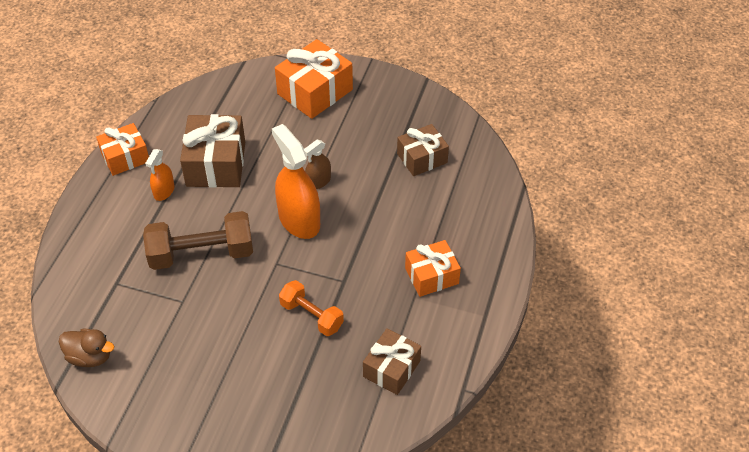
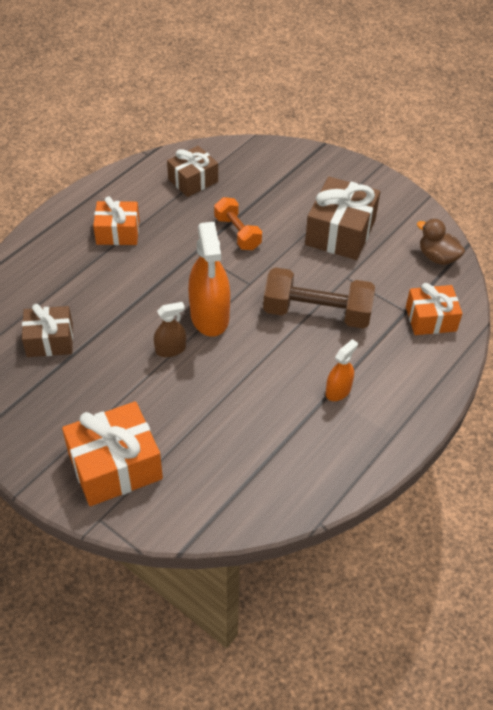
camera: 160 degrees left, 0 degrees up
(125, 157) = (373, 448): orange gift -> orange gift (430, 319)
(216, 164) = (271, 405): brown gift -> brown gift (340, 232)

